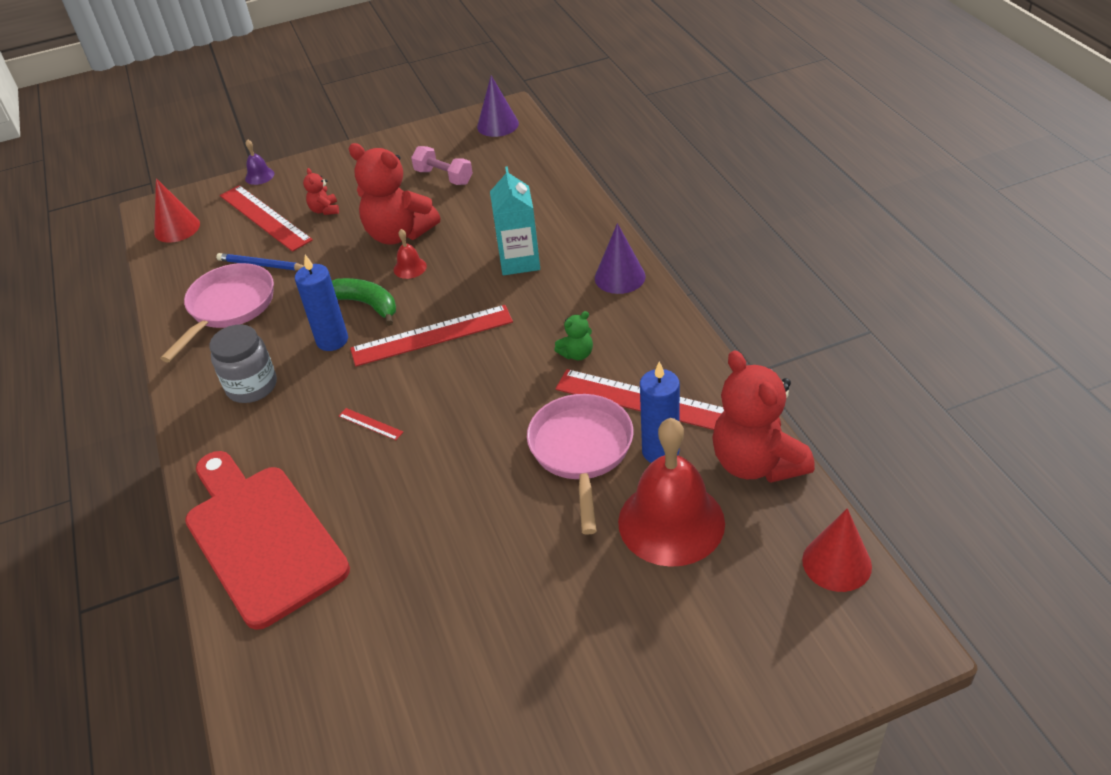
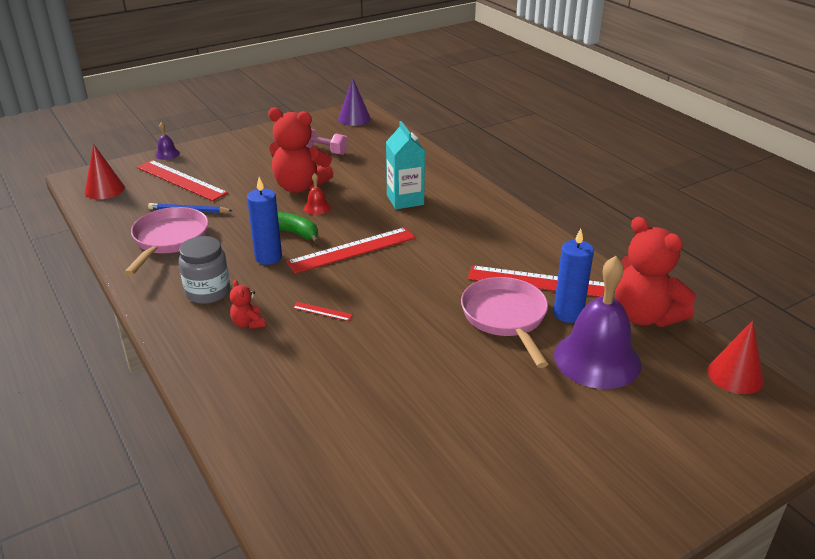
camera: 15 degrees left, 10 degrees down
(261, 537) = (253, 398): red cutting board -> none
(325, 210) = (231, 174): red teddy bear -> red teddy bear (248, 323)
(577, 354) = (475, 256): green teddy bear -> none
(620, 277) = (488, 206): purple cone -> none
(671, 522) = (597, 359): red bell -> purple bell

